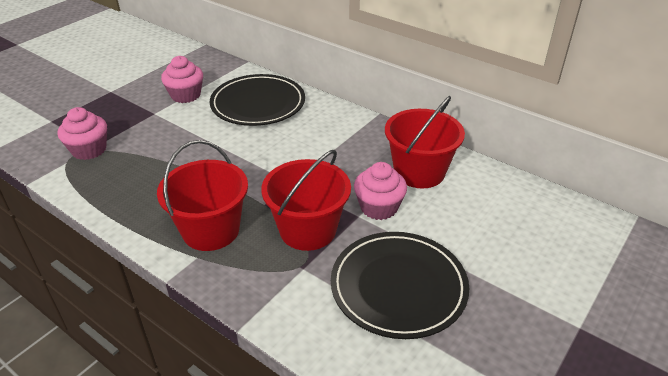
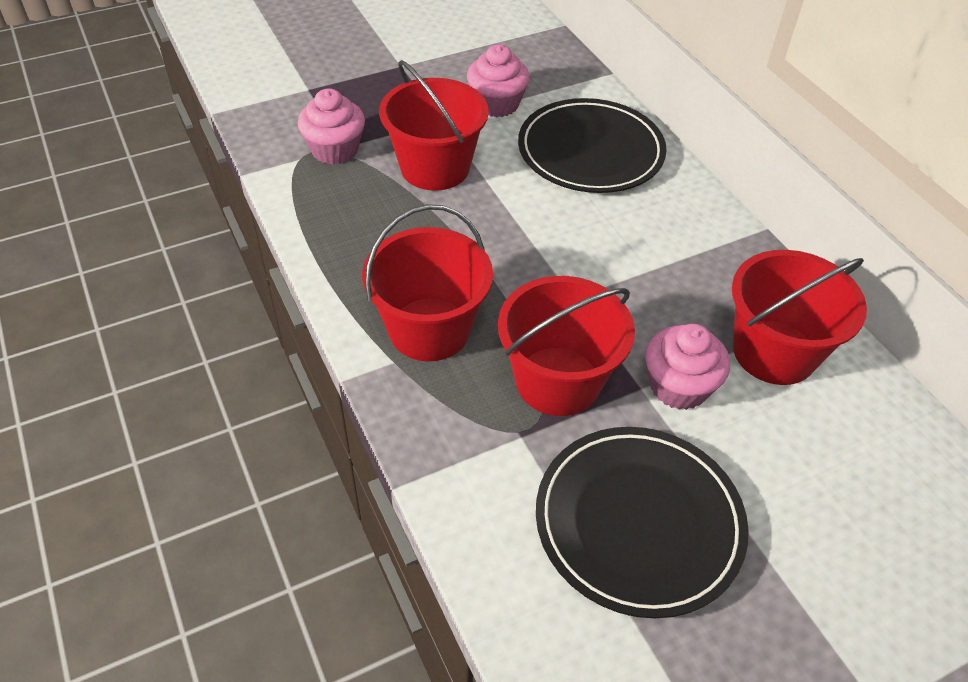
camera: 25 degrees right, 10 degrees up
(164, 140) = (435, 167): none -> red bucket

